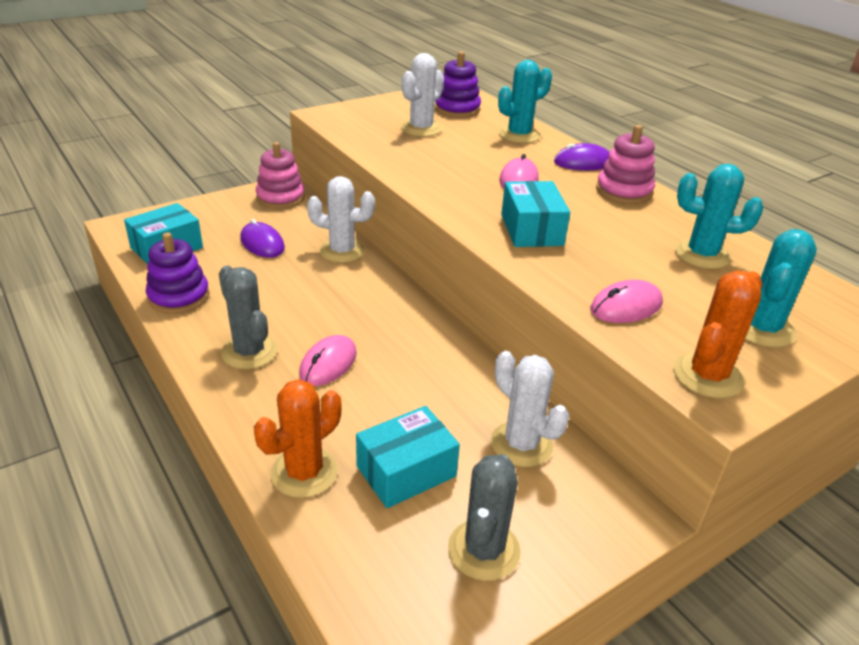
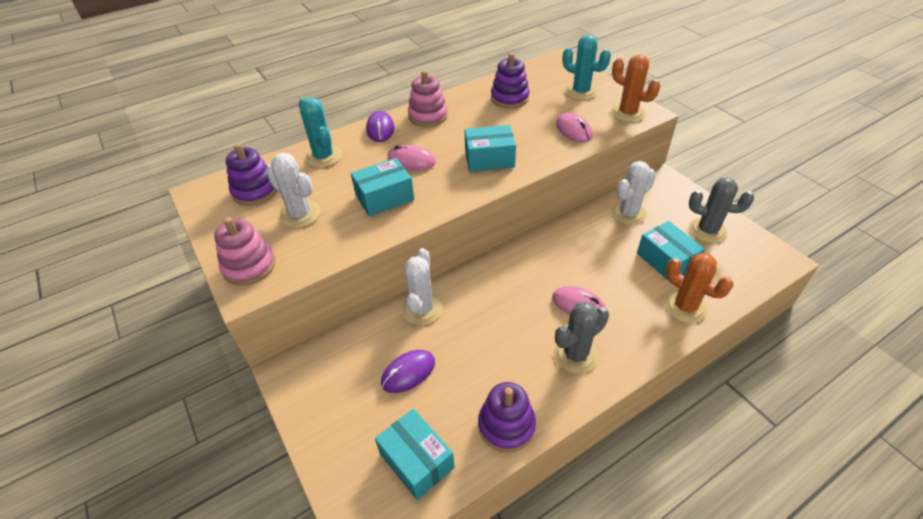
camera: 85 degrees left, 10 degrees up
(280, 198) = (312, 370): pink stacking toy -> pink stacking toy (249, 266)
(447, 166) = (384, 197): none -> turquoise box
(702, 255) = (509, 98): turquoise cactus -> purple stacking toy

